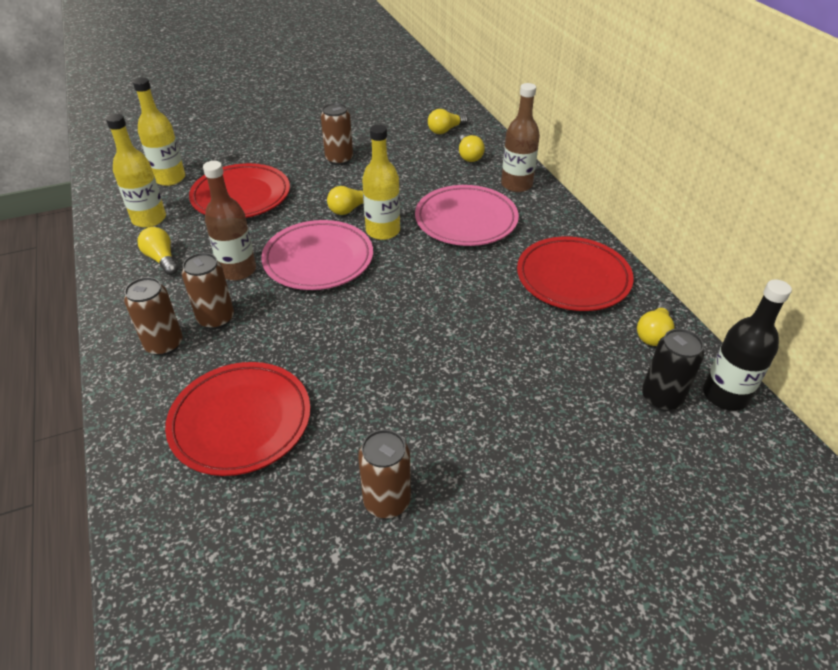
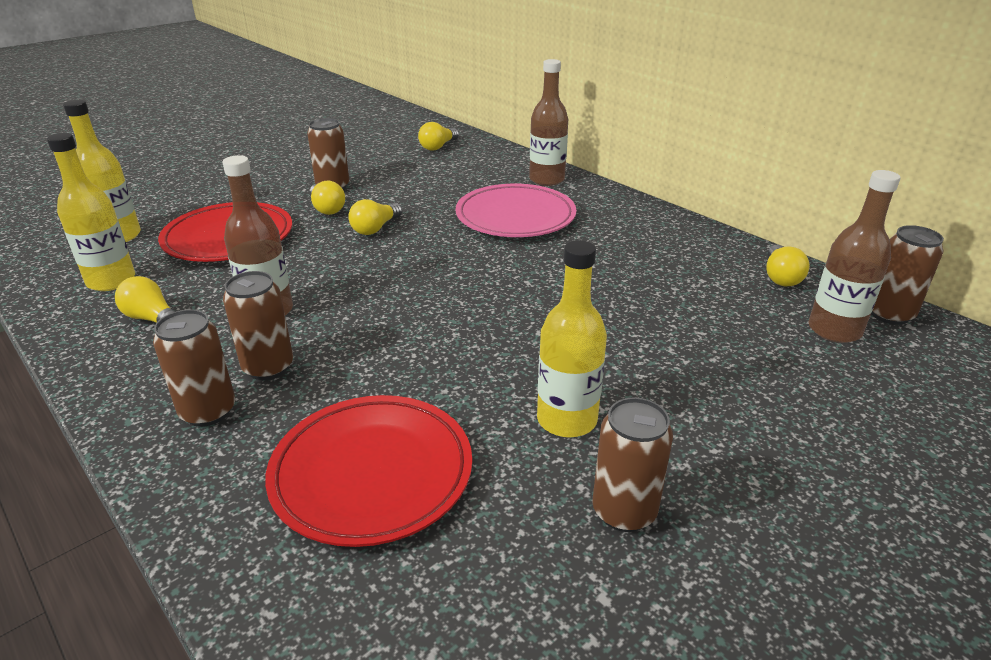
camera: 20 degrees left, 10 degrees down
(318, 259) = (367, 281): pink plate -> none
(383, 231) = (428, 242): yellow bottle -> yellow bottle (566, 420)
(469, 156) = (479, 163): yellow light bulb -> yellow light bulb (327, 209)
(573, 278) = (664, 246): red plate -> none
(661, 398) = (834, 330): black can -> brown bottle
(725, 395) = (889, 314): black bottle -> brown can

